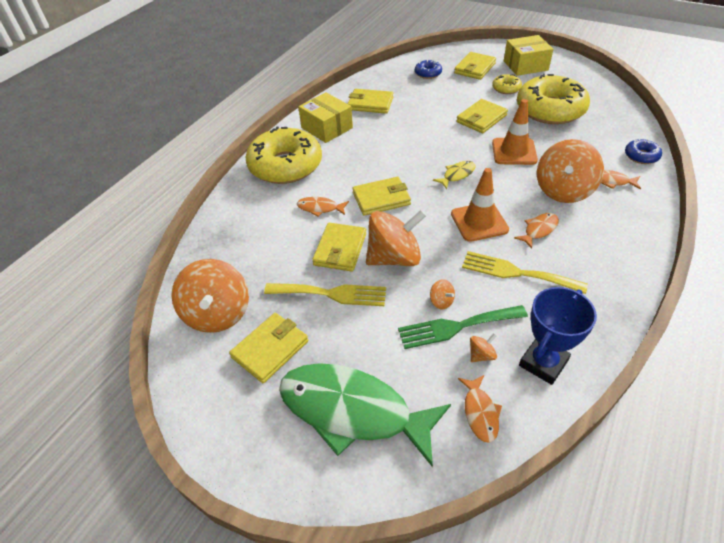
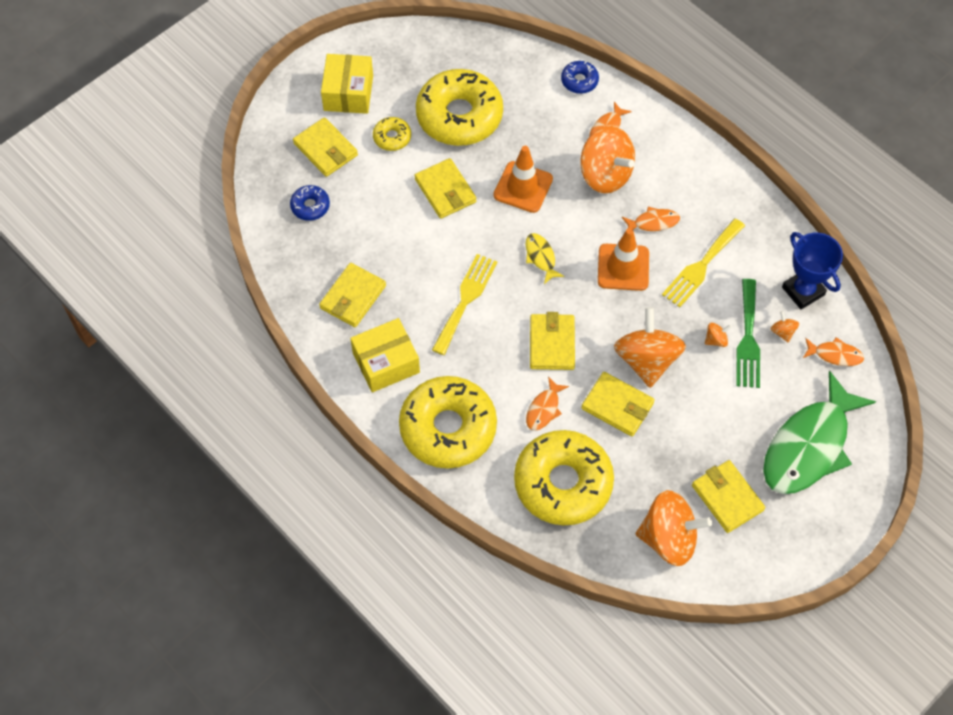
camera: 75 degrees left, 15 degrees up
(256, 234) = (563, 483): none -> yellow donut
(331, 294) = (676, 430): yellow fork -> yellow fork (465, 300)
(539, 230) = (653, 222): orange fish -> orange fish turned 105 degrees clockwise

